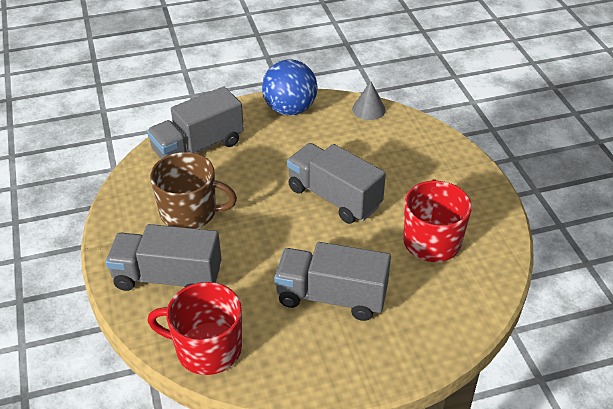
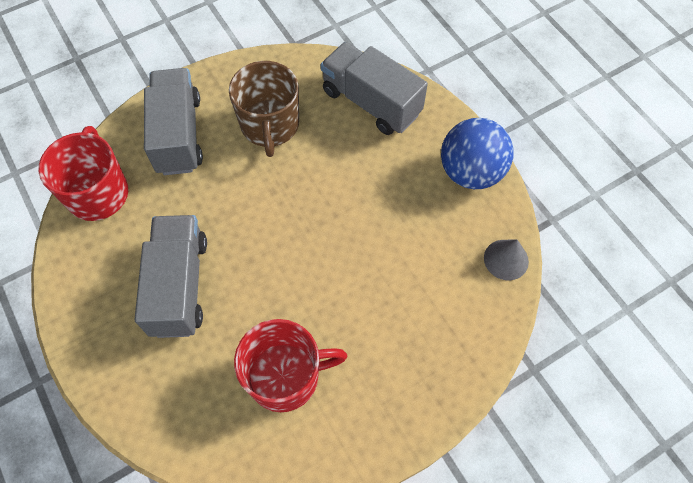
camera: 75 degrees right, 20 degrees up
(334, 197) = (330, 255): grey truck -> none

